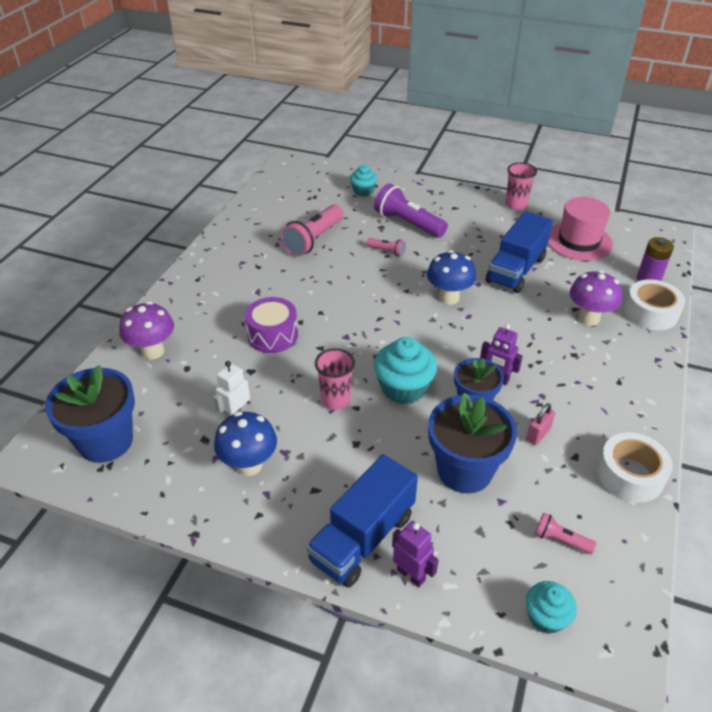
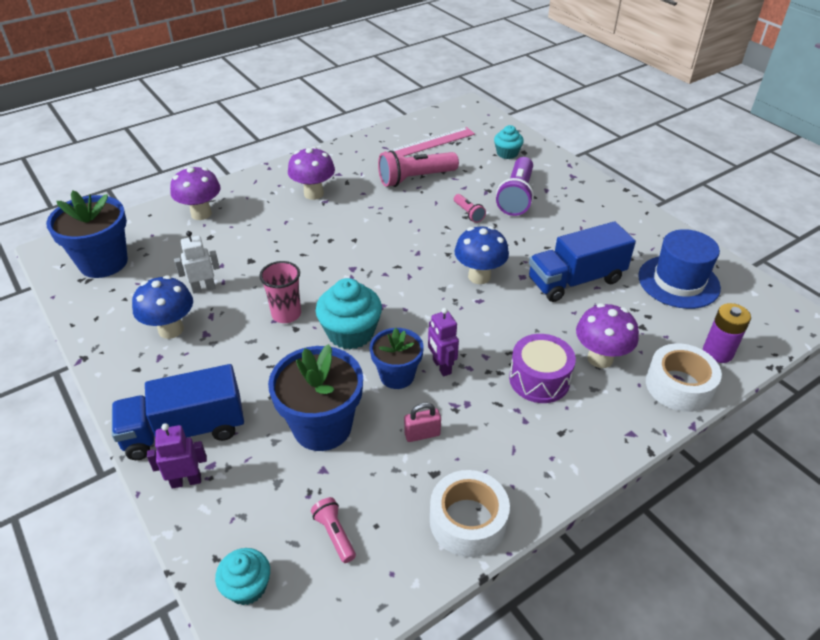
camera: 35 degrees right, 0 degrees up
(240, 288) = (313, 194): none -> purple mushroom
(272, 335) = (297, 241): purple drum -> purple drum (539, 379)
(292, 205) = (430, 143): none -> pink ruler
(408, 223) = (516, 197): purple flashlight -> purple flashlight turned 150 degrees counterclockwise
(411, 575) = (186, 481): purple robot -> purple robot turned 90 degrees counterclockwise
(516, 205) = (648, 221): pink cup -> none
(578, 241) = (678, 282): pink hat -> blue hat

